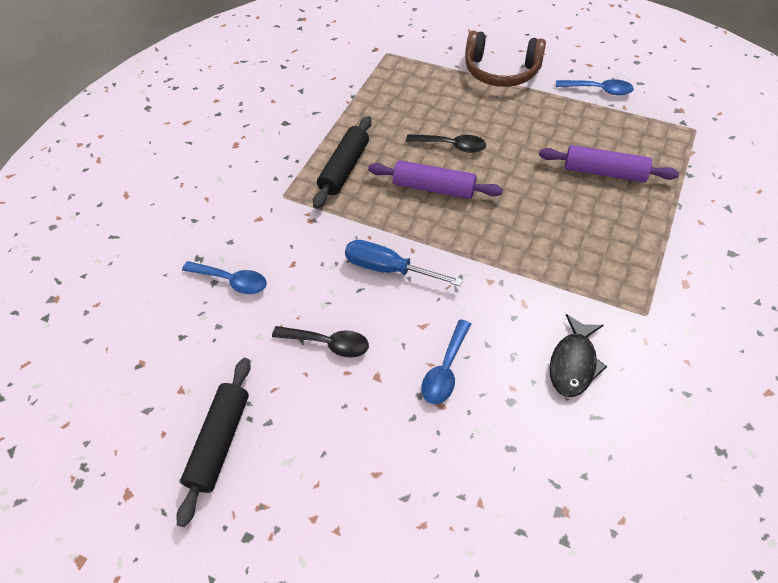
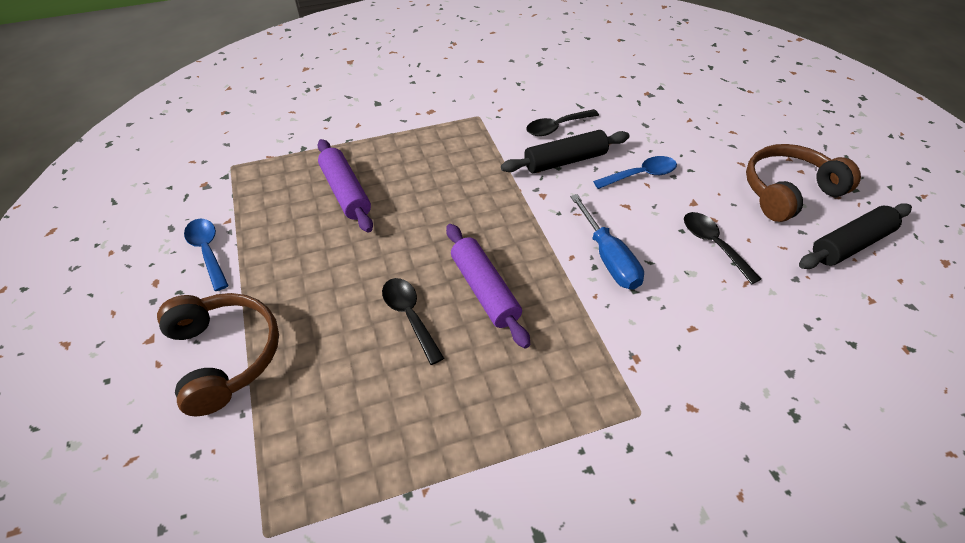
camera: 135 degrees left, 5 degrees down
(232, 281) = (769, 358): blue spoon -> none
(307, 469) = (788, 192): none -> brown headphones
(344, 168) = (540, 387): black rolling pin -> black rolling pin (565, 161)
(573, 363) = (556, 127): black fish -> black spoon

